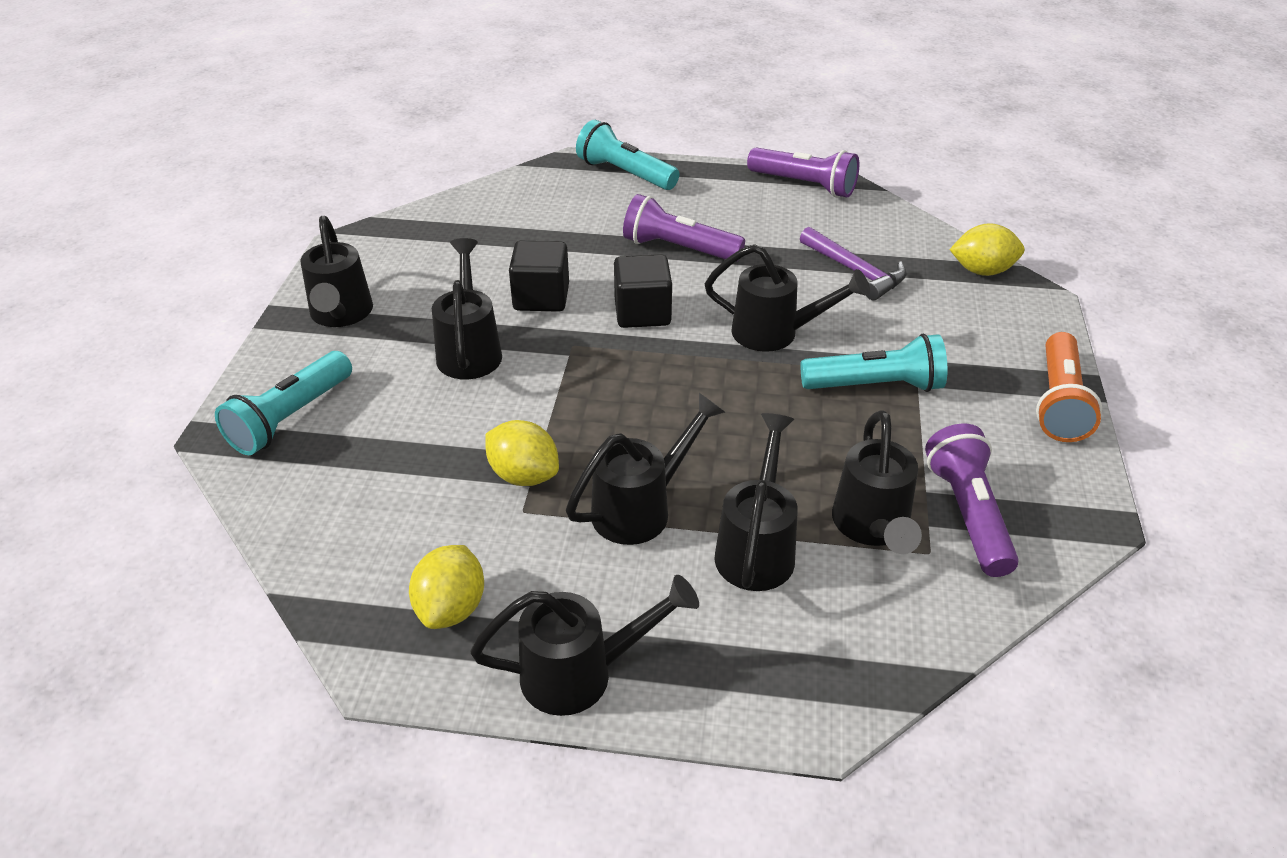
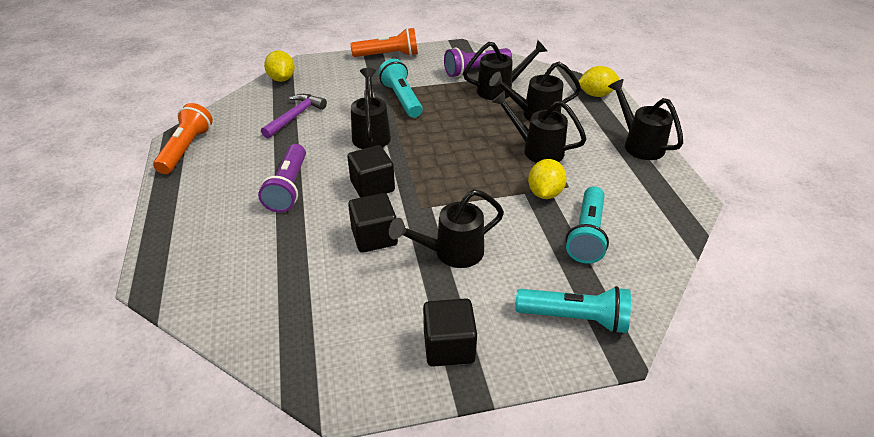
camera: 110 degrees left, 0 degrees up
(341, 316) = (449, 346): black watering can -> black cube
(451, 608) = (644, 190): yellow lemon -> yellow lemon (596, 94)
(625, 173) = (173, 241): turquoise flashlight -> turquoise flashlight (586, 234)
(804, 185) = (186, 149): purple flashlight -> orange flashlight

